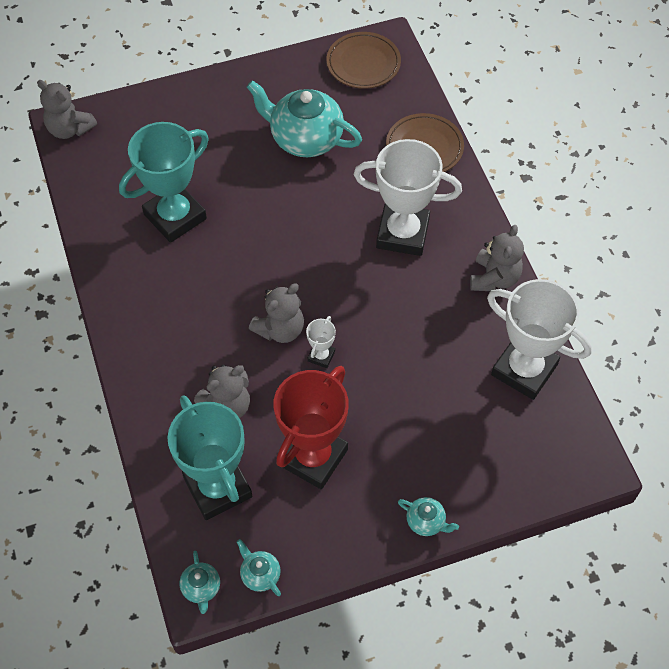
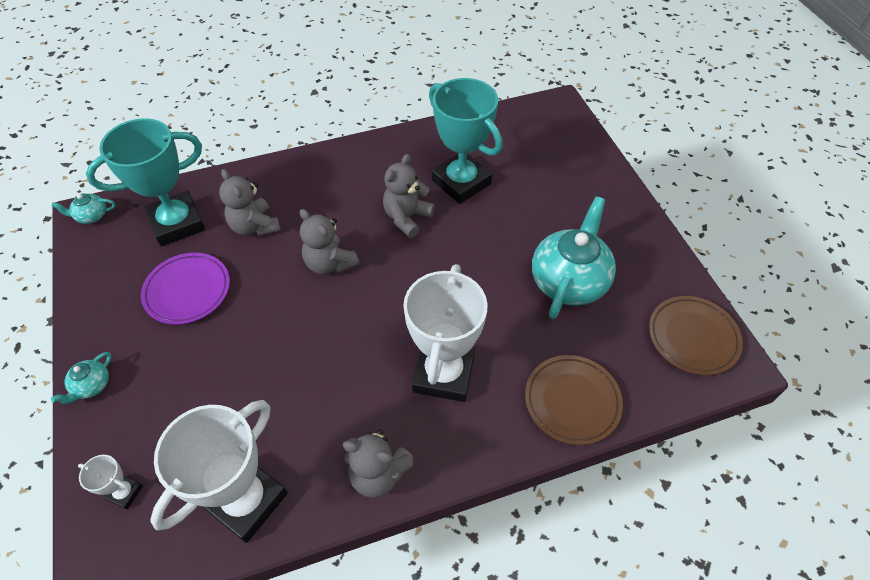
camera: 90 degrees right, 5 degrees down
(69, 129) = (554, 108): grey teddy bear -> grey teddy bear (407, 218)
(260, 574) = (88, 254): turquoise teapot -> none
(313, 457) = (187, 291): red trophy -> purple plate
(321, 356) = (295, 297): white trophy -> white trophy (125, 492)

